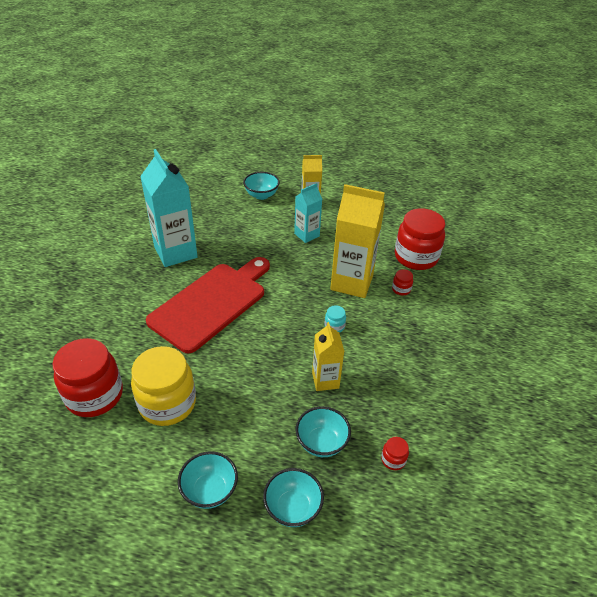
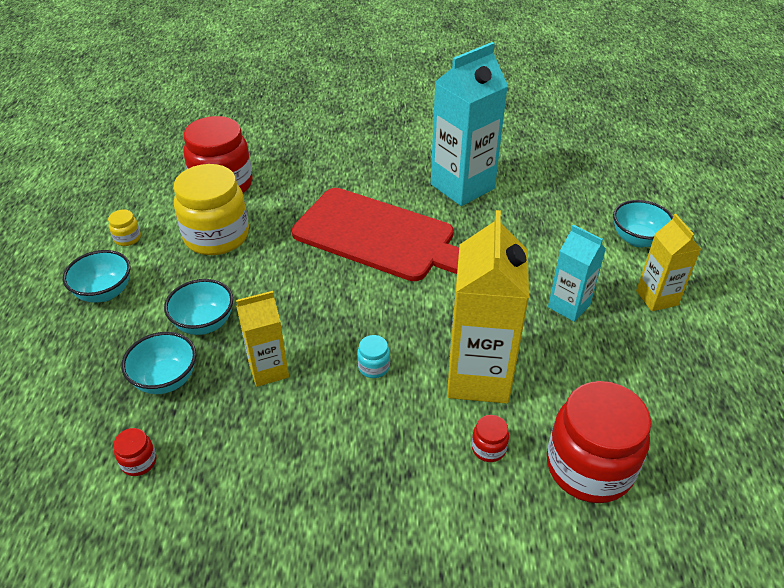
camera: 80 degrees right, 0 degrees up
(139, 474) = (127, 238): none -> yellow jar
(293, 508) = (77, 365): turquoise bowl -> turquoise bowl (204, 323)

